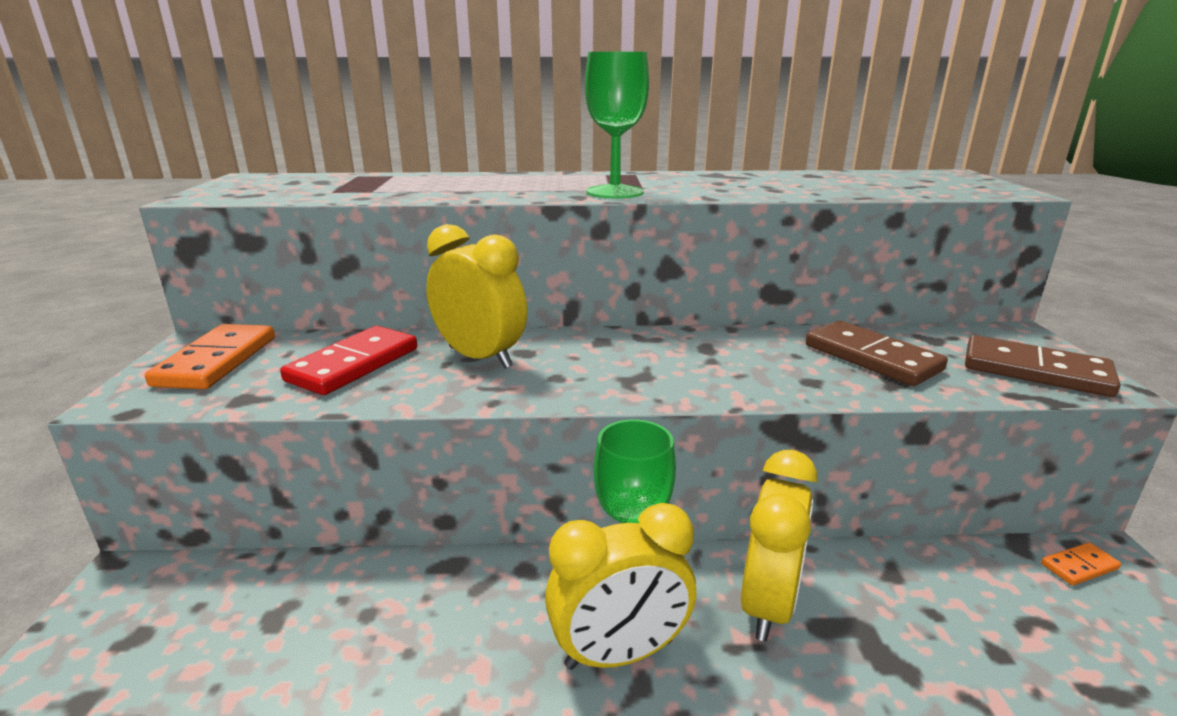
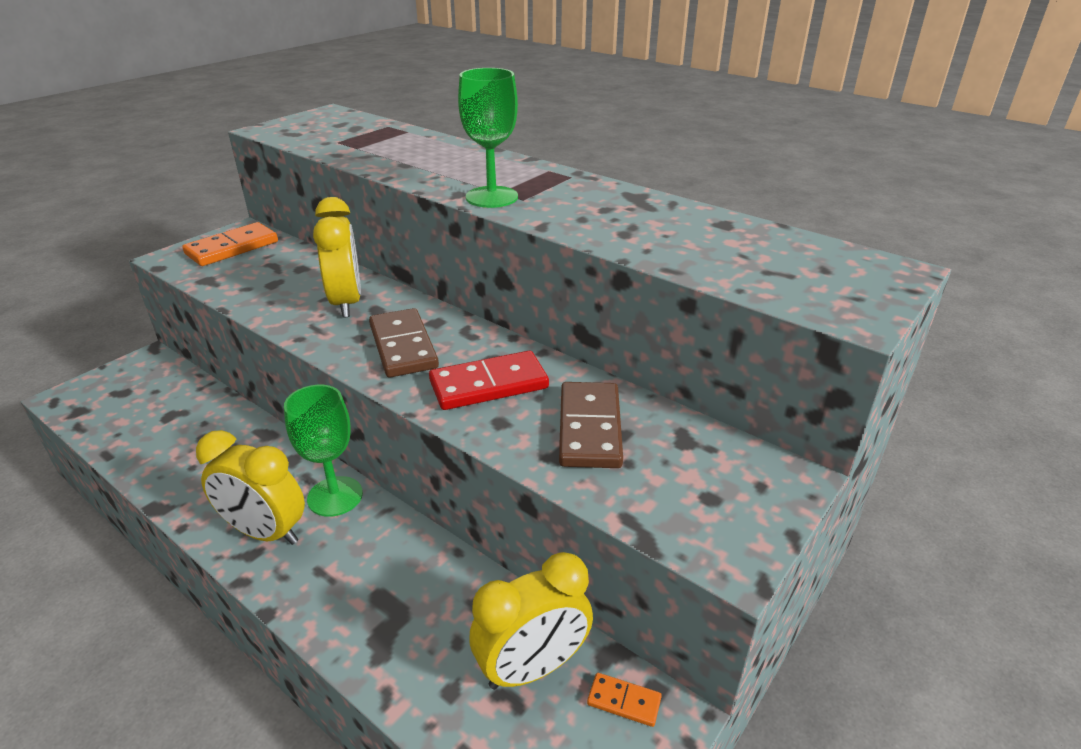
camera: 40 degrees right, 10 degrees up
(354, 365) = (281, 278): red domino -> red domino (489, 385)
(768, 604) = (374, 564): yellow clock -> yellow clock (532, 668)
(1035, 371) = (702, 513): brown domino -> brown domino (403, 346)

